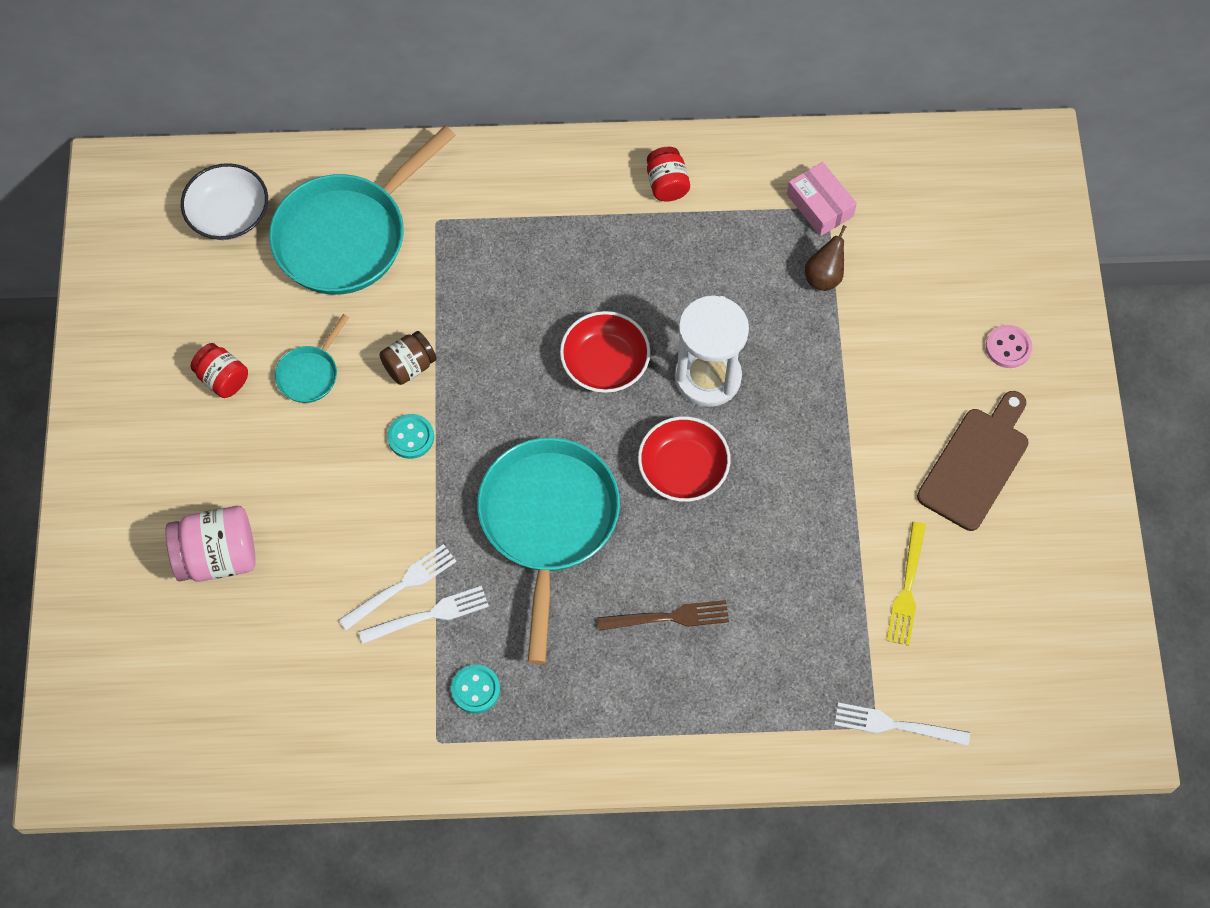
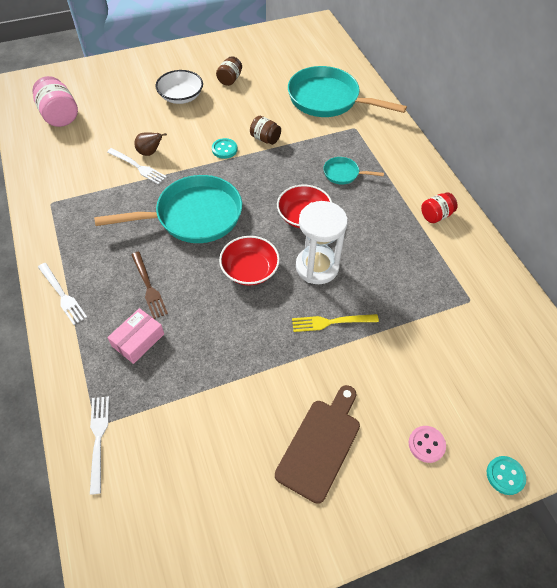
camera: 70 degrees right, 10 degrees down
(217, 556) = (136, 101): pink jar -> pink jar (60, 115)
(223, 379) = (230, 79): red jar -> brown jar
(229, 214) = (317, 60): white bowl -> white bowl (181, 96)
(310, 373) = (245, 106): turquoise pan -> turquoise pan (343, 174)
(429, 615) = (124, 181): white fork -> white fork (62, 295)
(475, 689) = (84, 210): turquoise button -> turquoise button (505, 475)
(820, 205) = (470, 296): pink box -> pink box (138, 340)
(824, 277) = (419, 311): brown pear -> brown pear (150, 152)
(907, 589) = (205, 421): yellow fork -> yellow fork (331, 322)
(976, 464) = (321, 445): brown cutting board -> brown cutting board turned 75 degrees counterclockwise

